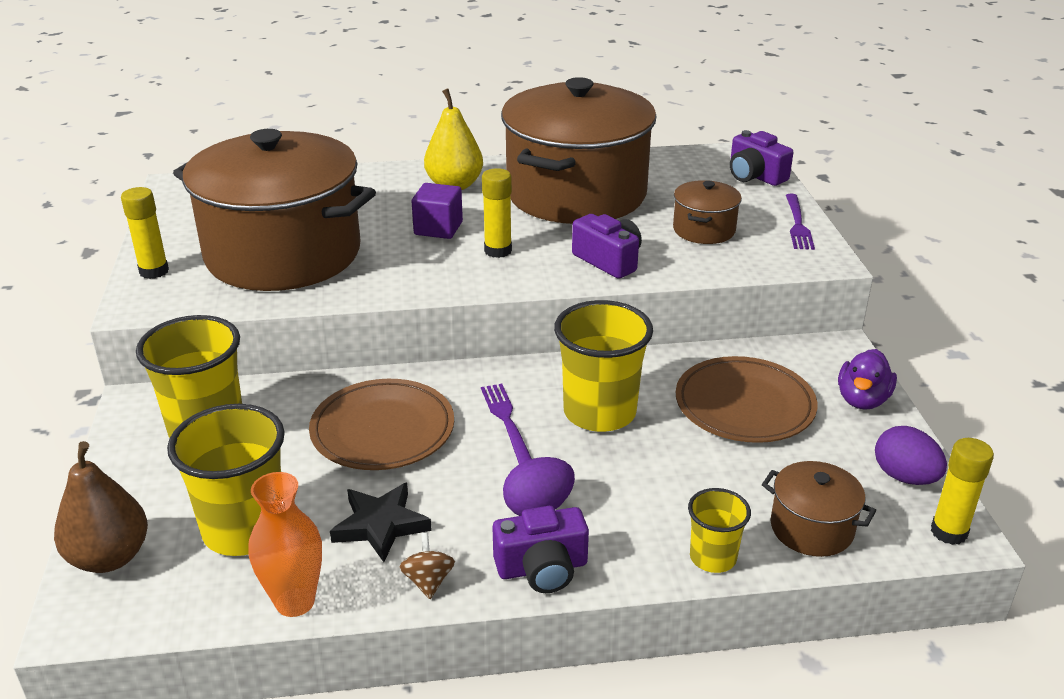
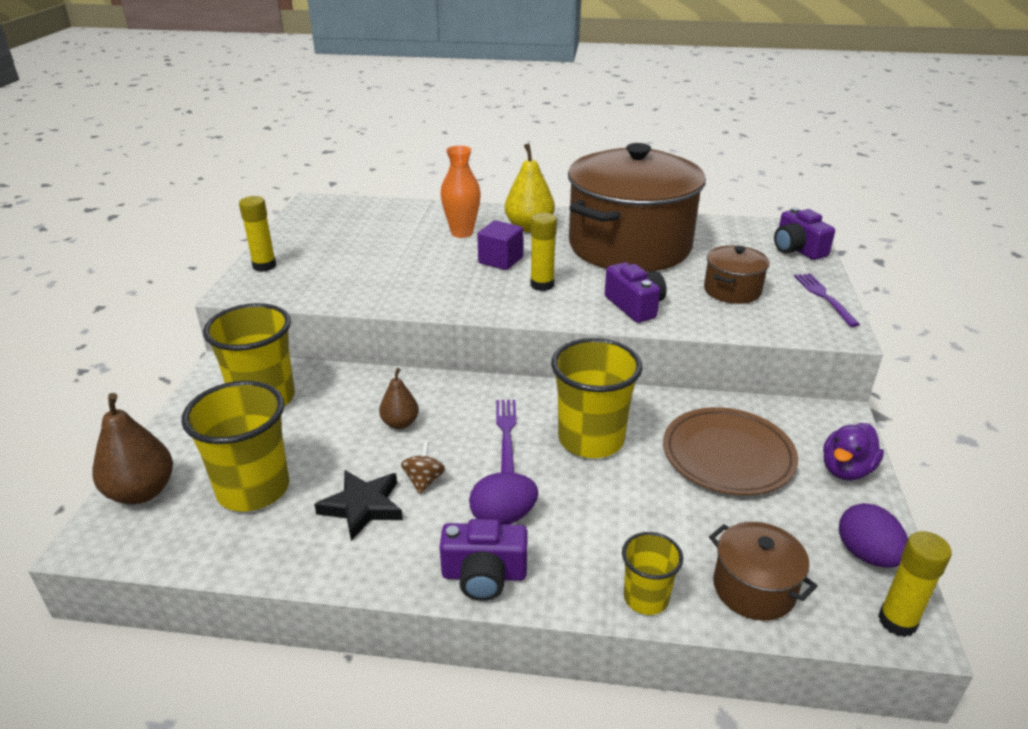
camera: 15 degrees right, 0 degrees up
(283, 254) = (368, 265): brown pot -> none
(295, 602) = (263, 561): orange vase -> orange vase (462, 233)
(382, 430) = (400, 423): brown plate -> brown pear
(428, 581) = (380, 566): brown spinning top -> brown spinning top (424, 481)
(798, 225) = (823, 297): purple fork -> purple fork turned 150 degrees clockwise

